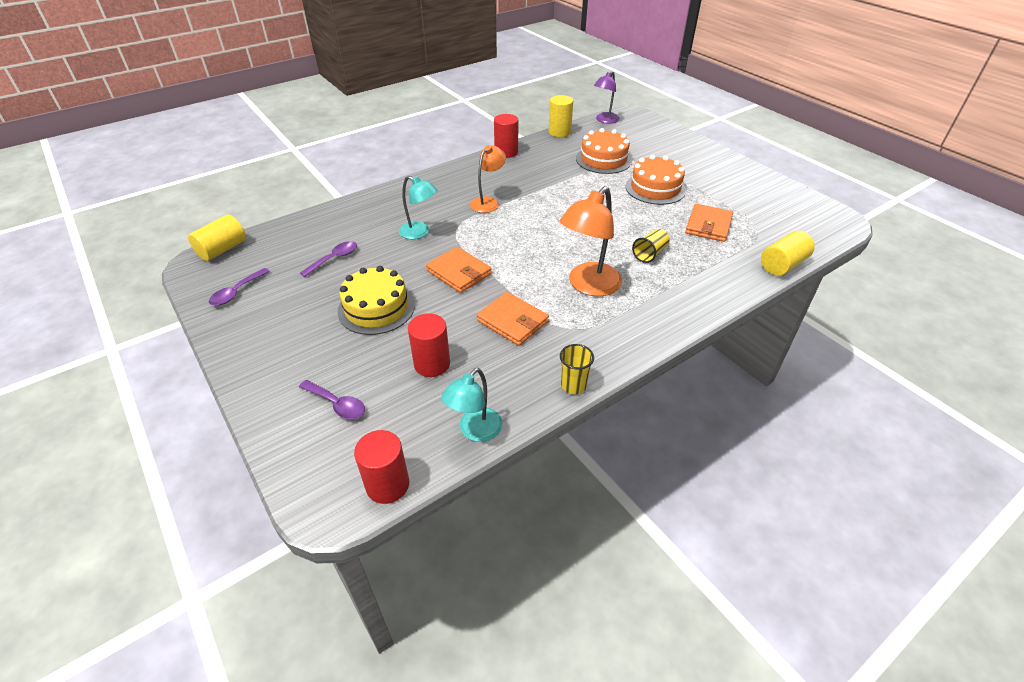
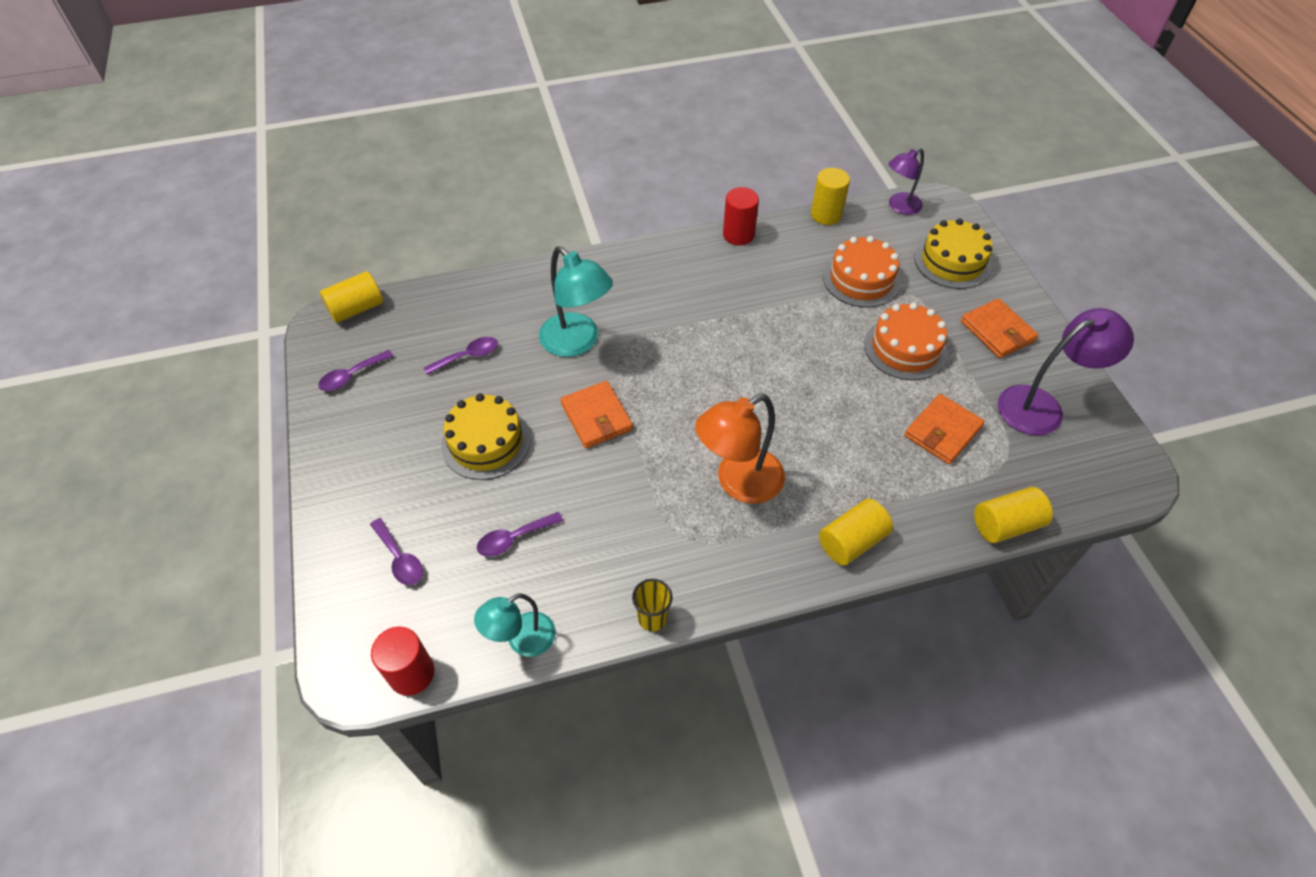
camera: 20 degrees right, 10 degrees up
(420, 232) = (577, 342): turquoise lamp -> turquoise lamp, size x1.58
(432, 364) = (514, 538): red cylinder -> purple spoon
(488, 202) = (678, 315): orange lamp -> none
(512, 321) = (626, 507): orange wallet -> orange wallet (997, 331)
(650, 253) = (840, 455): yellow cup -> none
(656, 140) = (952, 261): none -> yellow cake
(689, 299) = (851, 541): none -> yellow cylinder
(760, 199) = (1041, 406): none -> purple lamp

